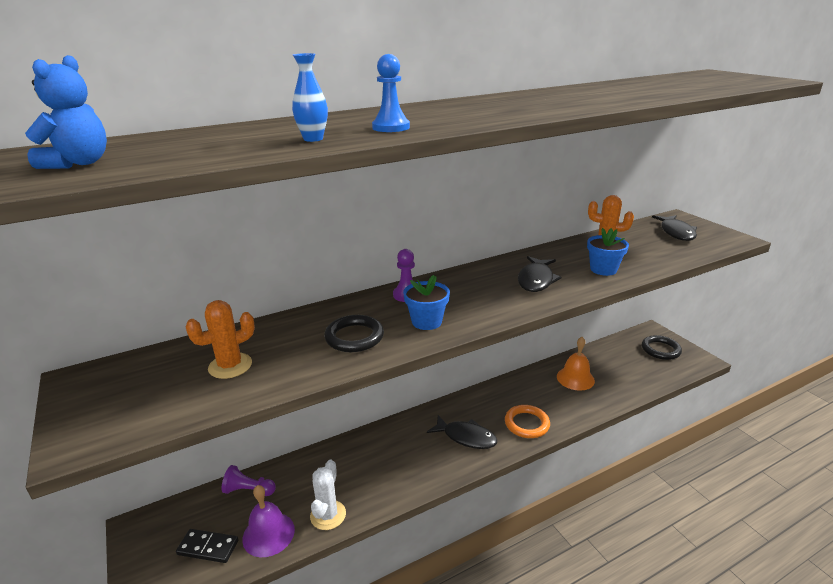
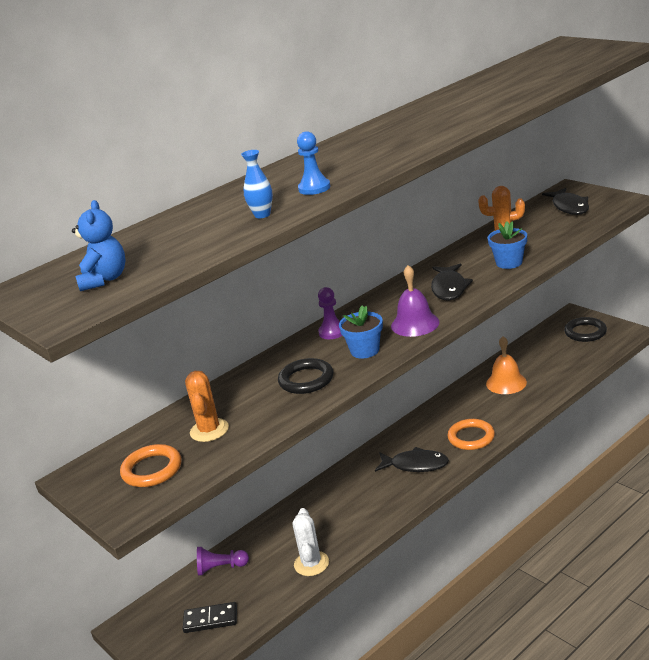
camera: 10 degrees left, 0 degrees up
(145, 394) = (152, 469): none -> orange ring
(230, 366) = (209, 430): orange cactus -> orange cactus turned 45 degrees counterclockwise
(268, 534) = (262, 593): purple bell -> purple bell (415, 324)

